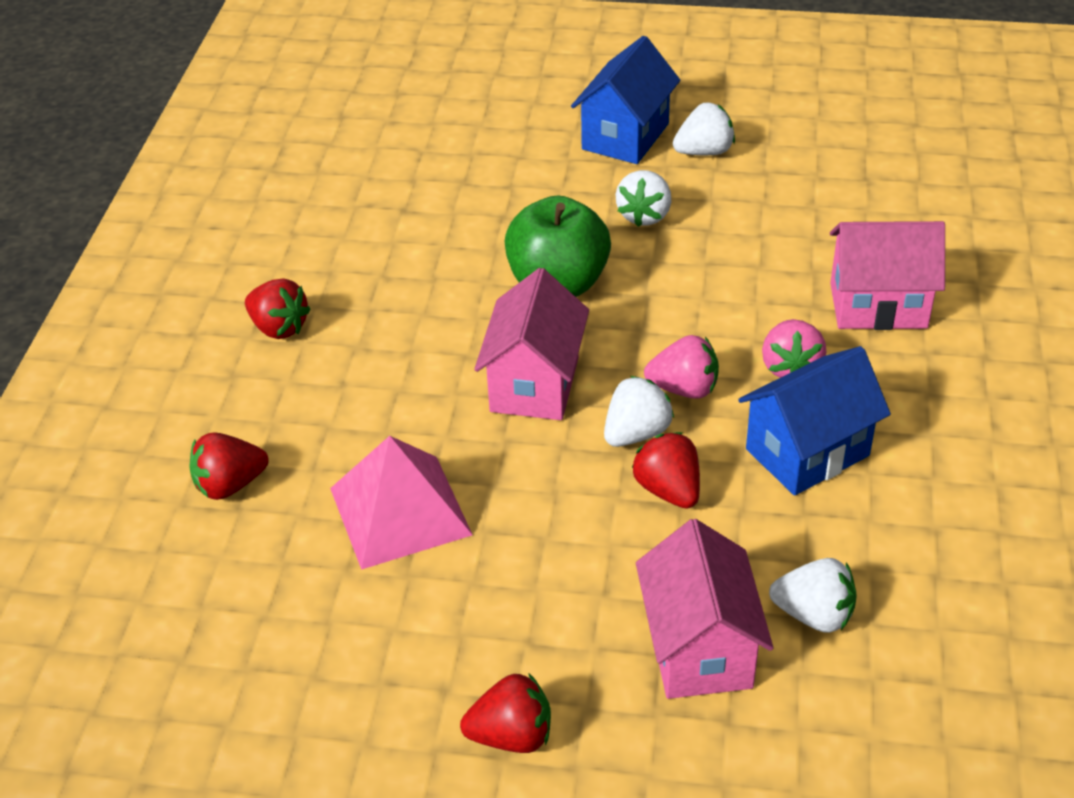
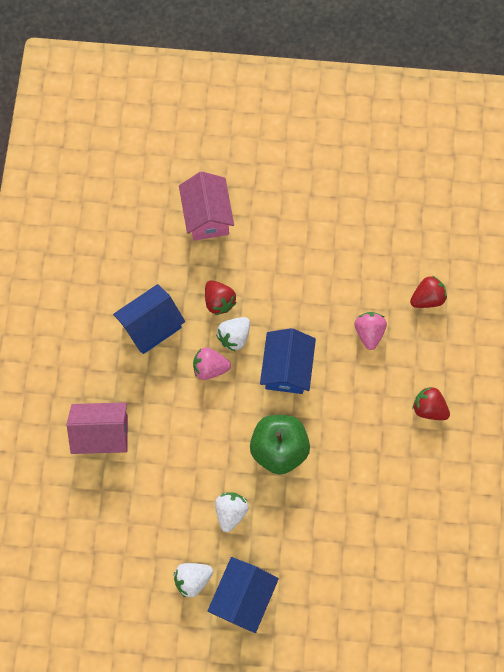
camera: 175 degrees right, 30 degrees up
(400, 511) = (343, 285): pink pyramid -> none
(511, 736) = (282, 175): red strawberry -> none
(534, 384) = (287, 368): pink house -> blue house
(790, 367) = (155, 384): pink strawberry -> pink strawberry (369, 332)
(814, 615) = (158, 235): white strawberry -> none

